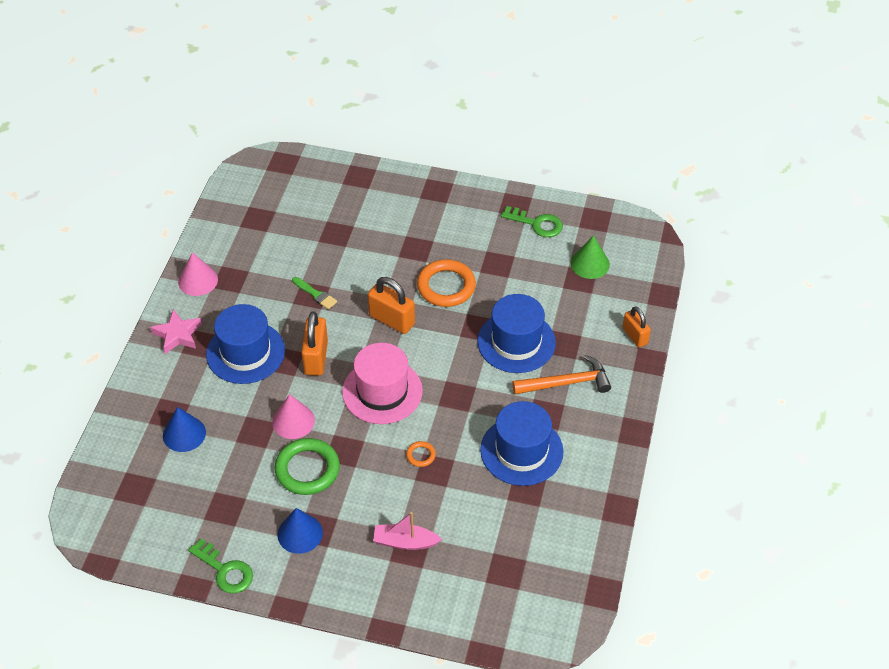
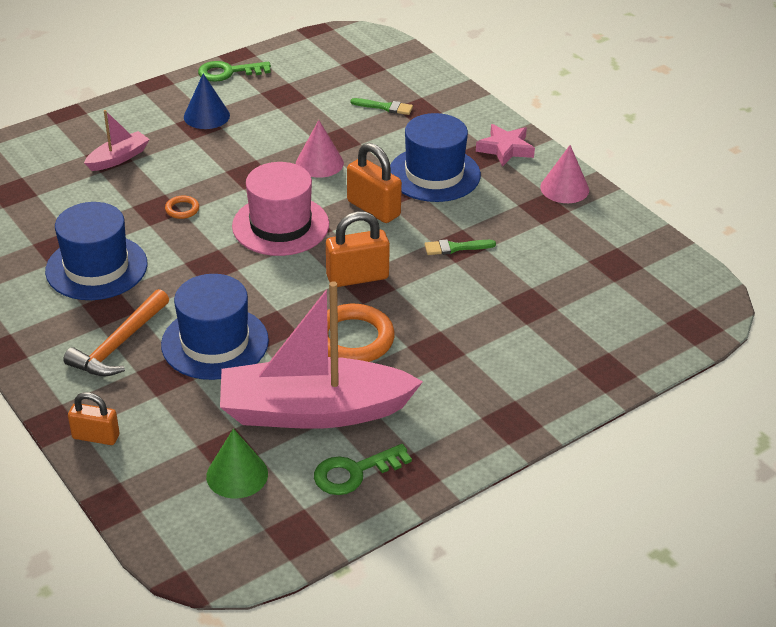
camera: 130 degrees right, 10 degrees down
(184, 434) = (385, 107): blue cone -> green brush
(307, 469) = (259, 147): green ring -> none
(516, 265) = (313, 411): none -> pink boat

